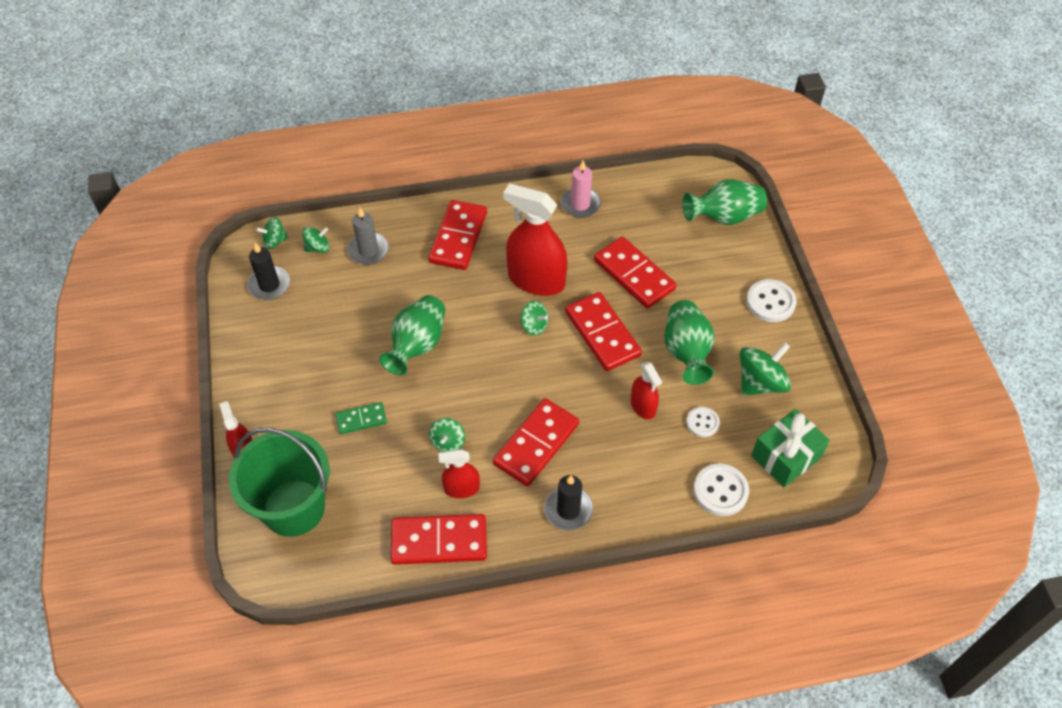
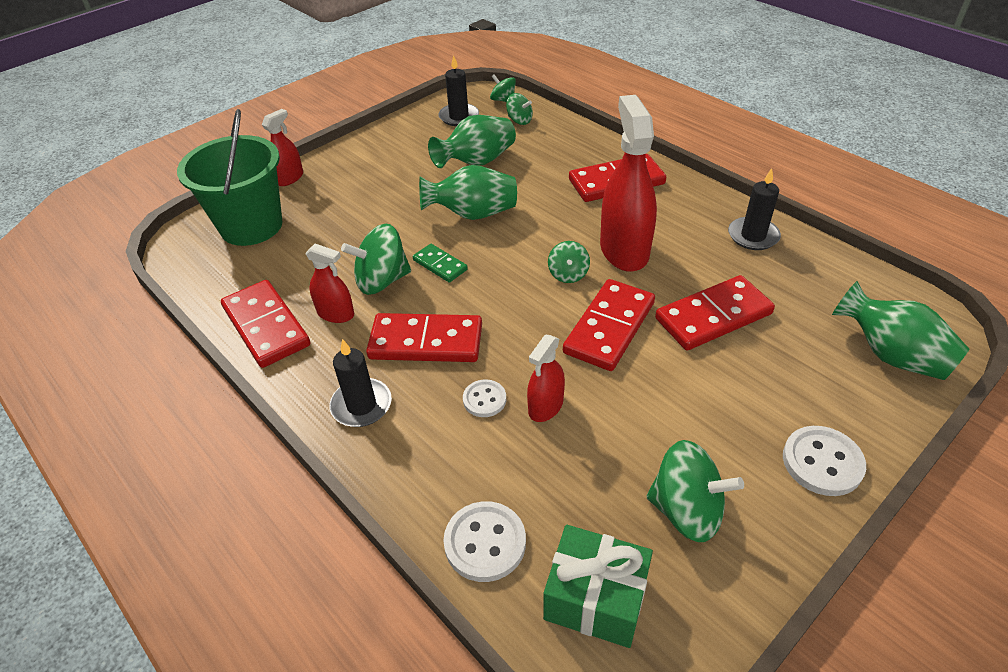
camera: 60 degrees right, 10 degrees down
(361, 419) = (367, 220): green domino -> green domino (440, 265)
(368, 250) = (545, 144): grey candle -> none
(448, 442) = (382, 280): green spinning top -> green spinning top, size x1.75
(461, 488) = (336, 314): red spray bottle -> red spray bottle turned 150 degrees clockwise
(580, 204) = (753, 236): pink candle -> black candle
(634, 275) = (713, 316): red domino -> red domino turned 45 degrees clockwise
(686, 352) = (657, 411): green vase -> green vase (477, 162)
(702, 422) = (571, 475): white button -> white button (484, 399)

